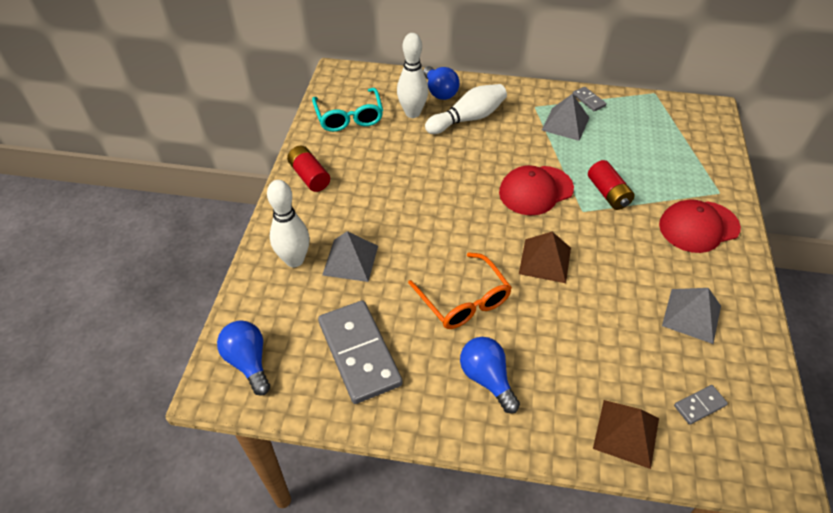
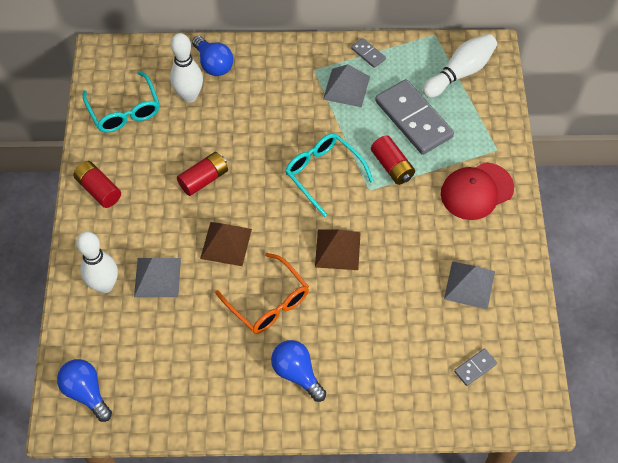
camera: 10 degrees left, 10 degrees up
(359, 353) = (182, 368): grey domino -> grey domino (413, 119)
(414, 181) = (204, 179): none -> red battery
(468, 119) = (247, 95): white bowling pin -> white bowling pin (460, 73)
(535, 190) = (323, 173): red cap -> turquoise glasses
(626, 433) = (416, 402): brown pyramid -> brown pyramid (226, 243)

